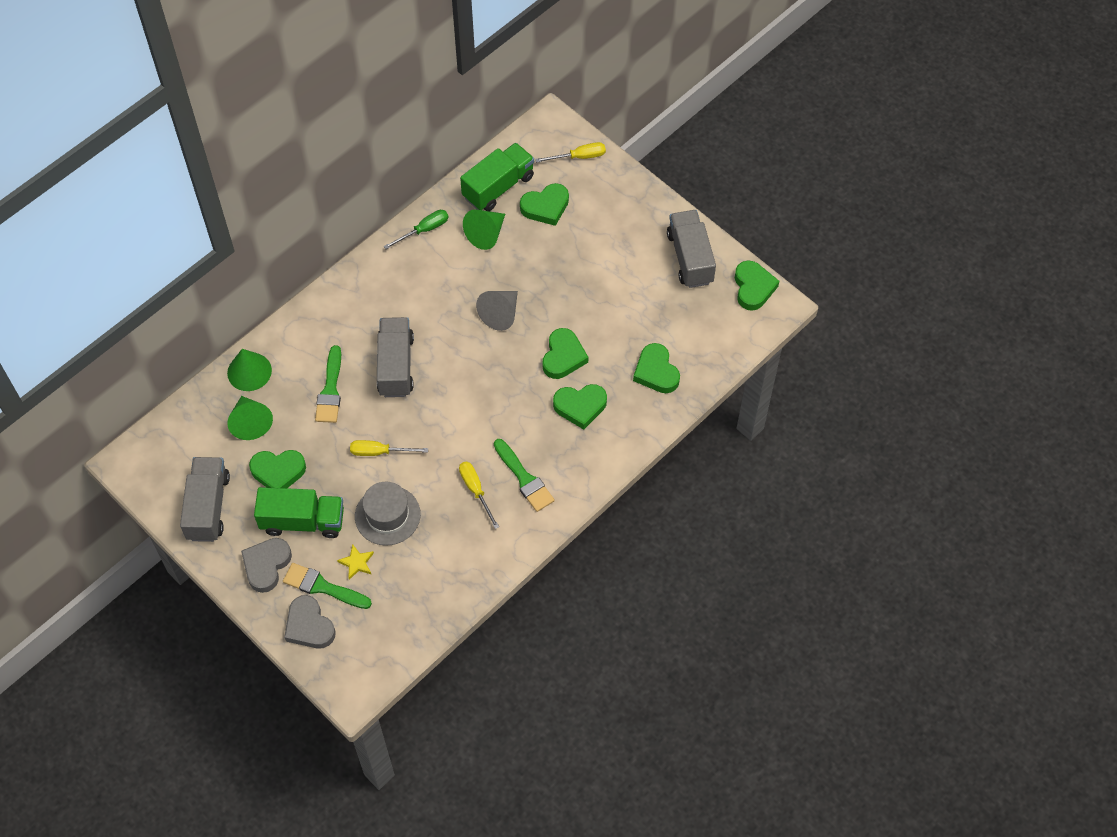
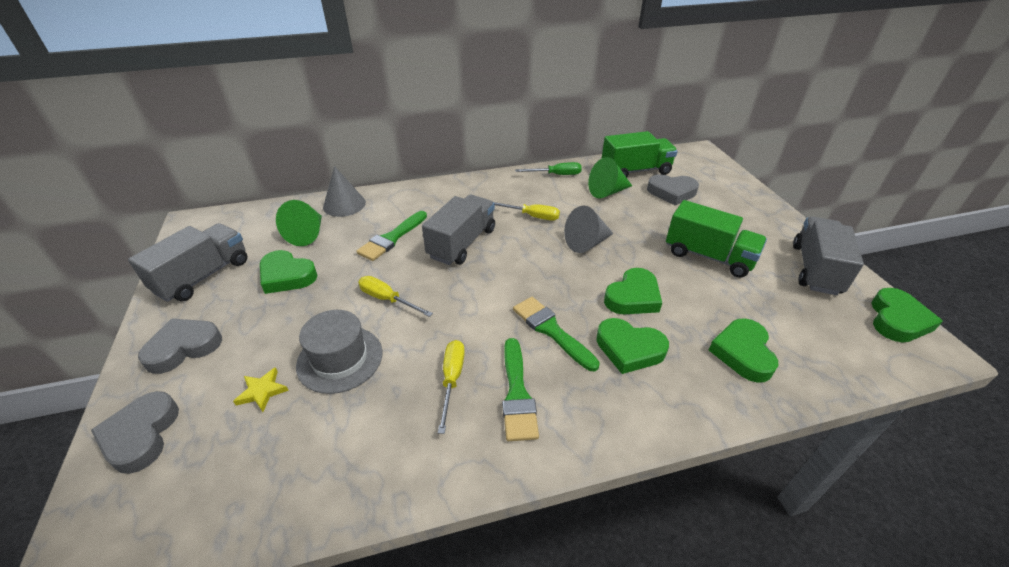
camera: 30 degrees right, 20 degrees down
(249, 371) = (344, 204): green cone -> grey cone
(303, 521) = (260, 324): green truck -> green truck (708, 256)
(322, 587) = (204, 398): green brush -> green brush (551, 330)
(545, 207) = (672, 192): green heart -> grey heart
(579, 157) = (718, 175): yellow screwdriver -> yellow screwdriver (531, 216)

